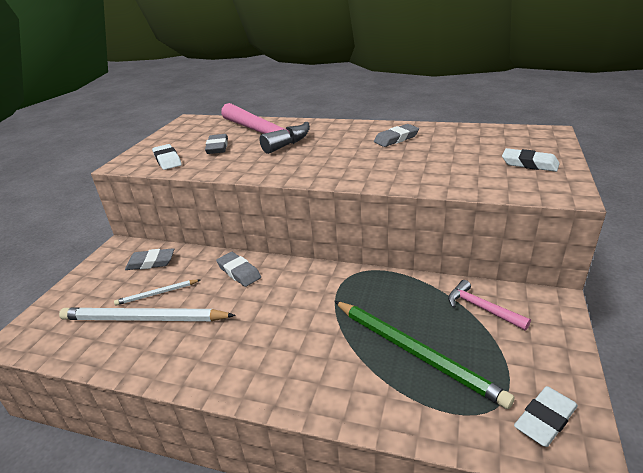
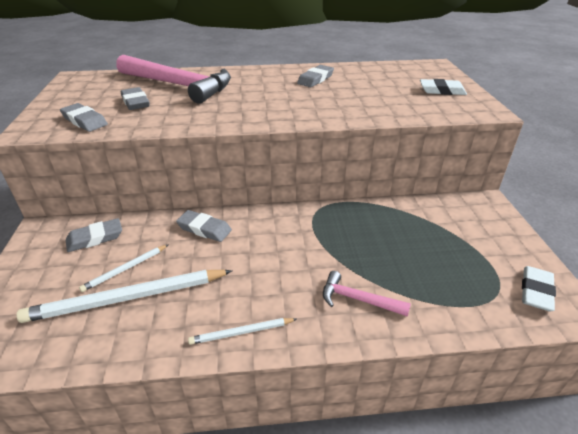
camera: 25 degrees left, 5 degrees up
(167, 160) = (84, 121): white eraser -> grey eraser
(211, 373) = (241, 332): none -> white pencil
(415, 352) = (413, 265): green pencil -> none
(481, 308) = (440, 217): pink hammer -> pink hammer (358, 299)

